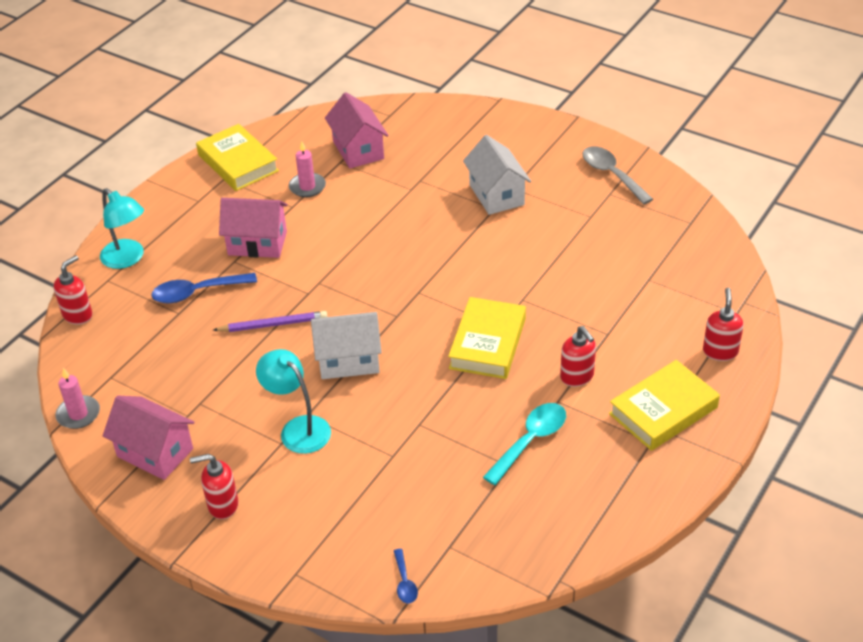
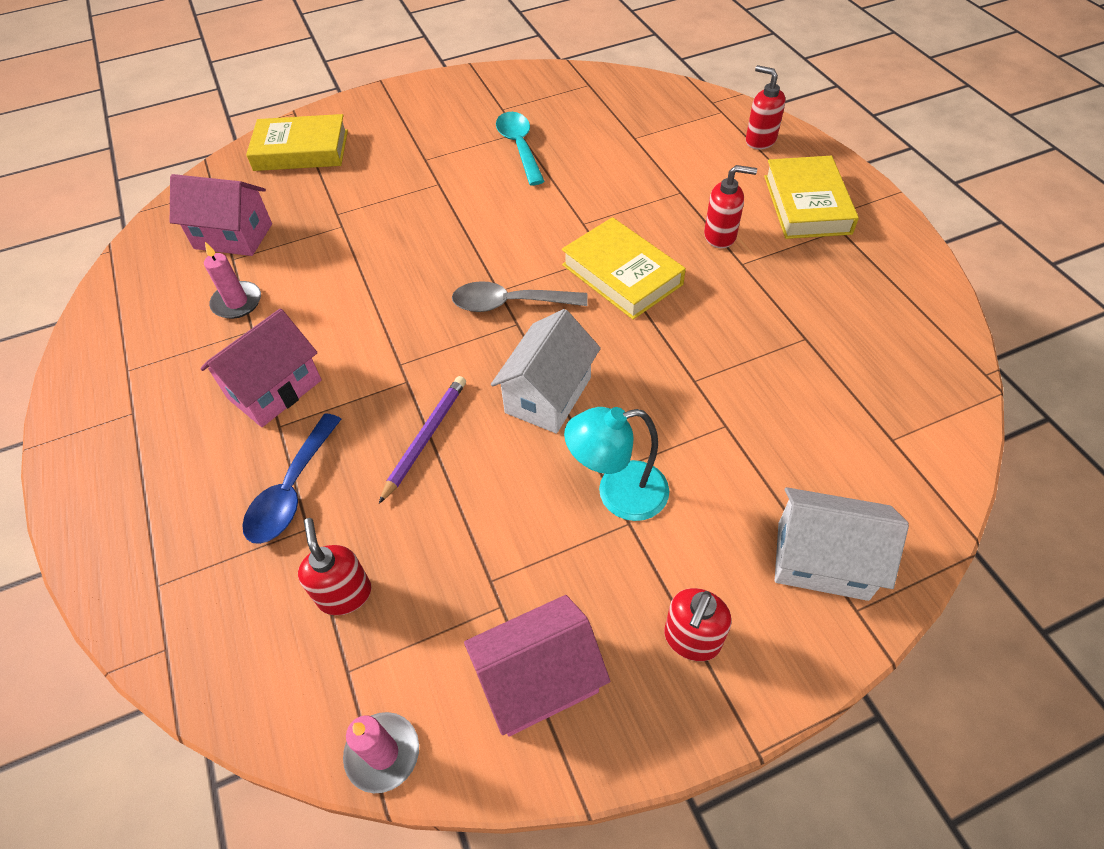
camera: 55 degrees left, 10 degrees up
(78, 315) = (184, 658): red soap dispenser -> red soap dispenser (345, 594)
(128, 259) = (145, 541): turquoise lamp -> none
(238, 163) = (118, 344): yellow book -> yellow book (301, 150)
(405, 582) = (926, 504): blue spoon -> none
(496, 195) = (422, 173): white house -> white house (822, 560)
(530, 441) = (782, 307): turquoise spoon -> turquoise spoon (519, 147)
(611, 174) = (479, 96): grey spoon -> grey spoon (509, 304)

